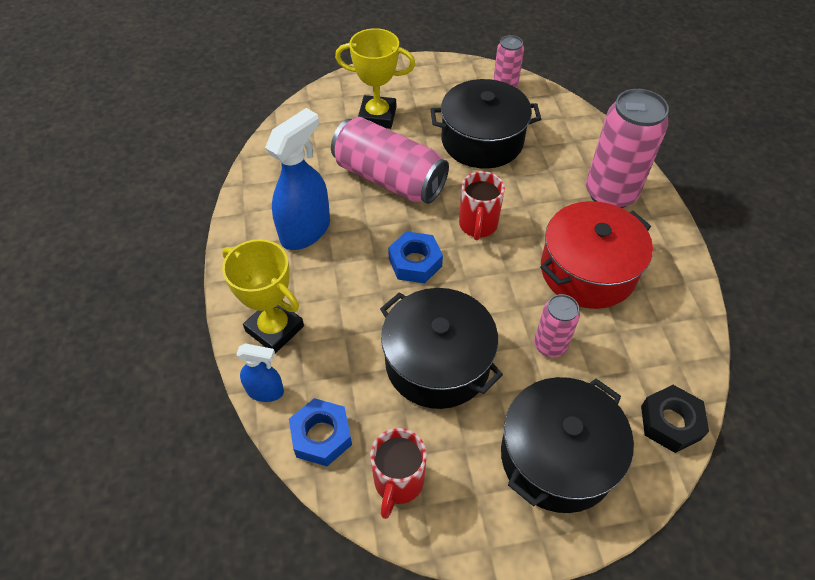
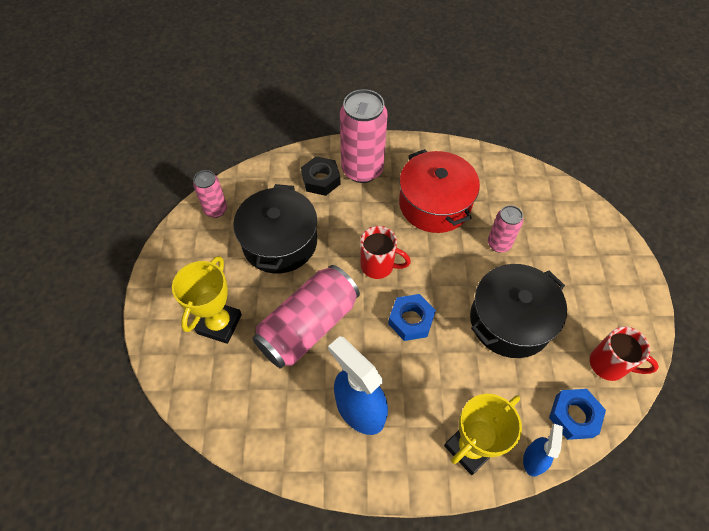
camera: 80 degrees left, 5 degrees up
(557, 457) = (585, 261): black pot -> none
(670, 422) = (559, 193): black nut -> black nut (321, 180)

